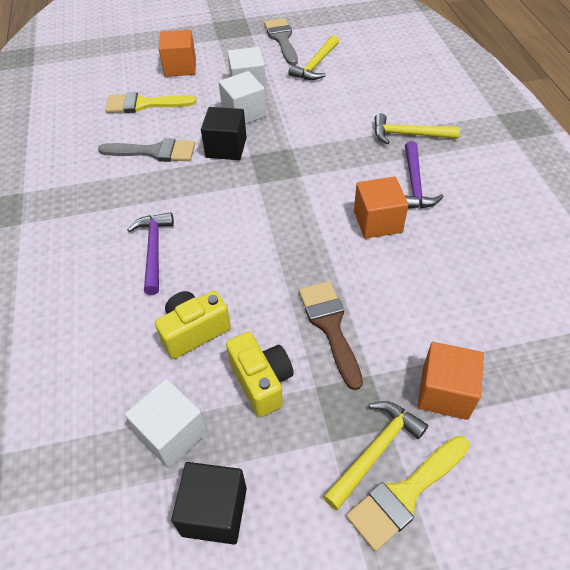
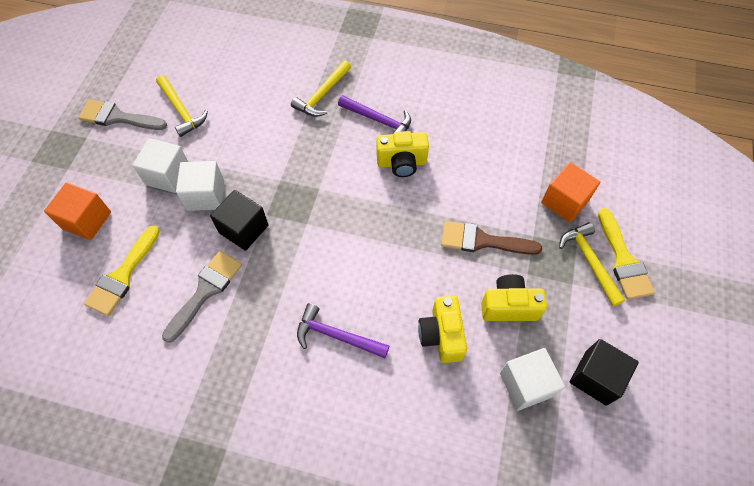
camera: 65 degrees left, 10 degrees up
(377, 221) = (402, 163): orange cube -> yellow camera

